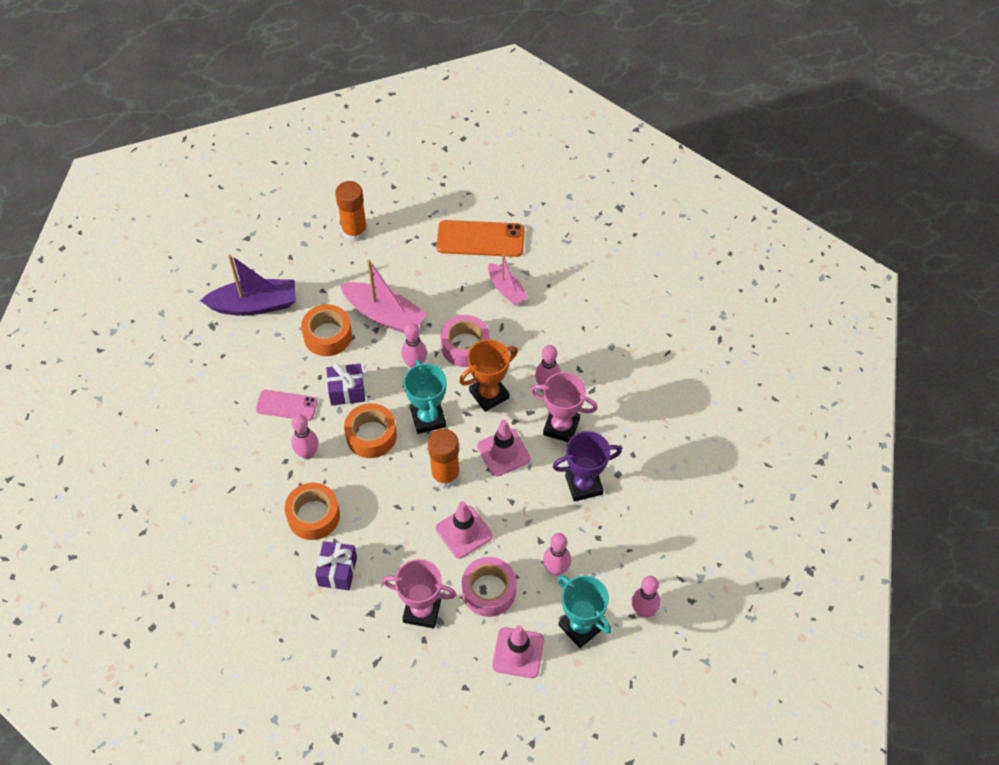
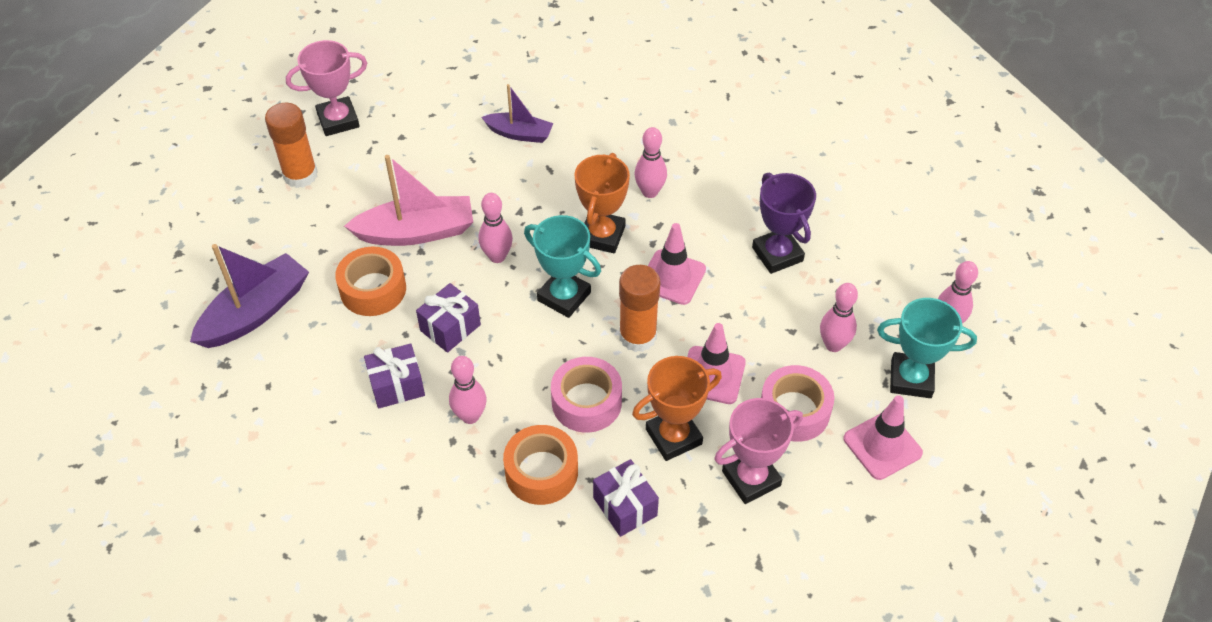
camera: 40 degrees left, 5 degrees down
(286, 405) = (397, 385): pink phone -> purple gift
(371, 435) = (522, 352): orange tape -> none
(404, 552) = (673, 436): none -> orange trophy
(465, 346) = (532, 208): pink tape -> pink tape (586, 402)
(480, 239) = (445, 106): orange phone -> none
(506, 289) = (519, 134): pink boat -> purple boat
(561, 427) = (701, 218): pink trophy -> pink trophy (338, 120)
(584, 485) = (777, 254): purple trophy -> purple trophy turned 60 degrees counterclockwise

